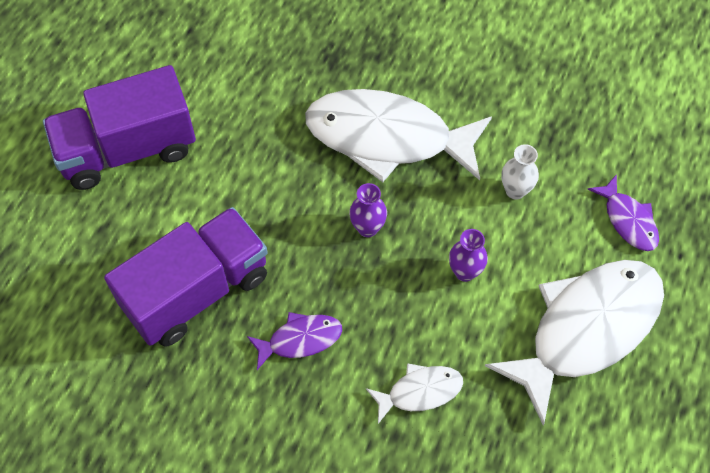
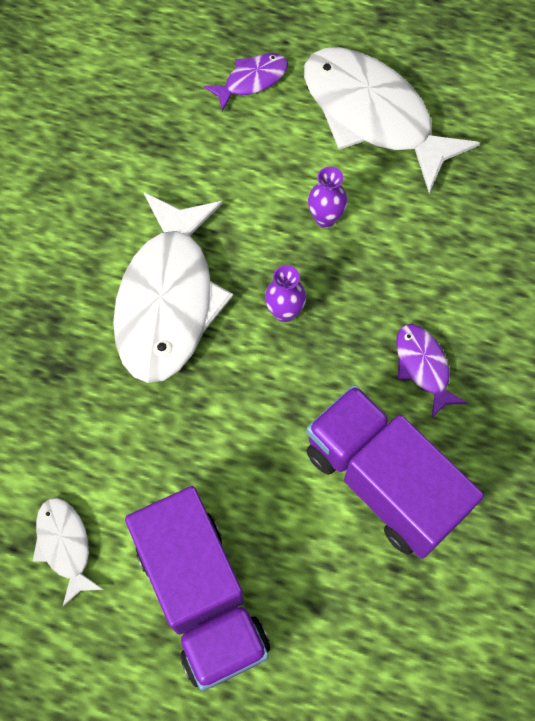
camera: 95 degrees left, 5 degrees up
(420, 391) = (459, 252): white fish -> white fish (65, 545)
(515, 190) = (226, 175): white vase -> none

